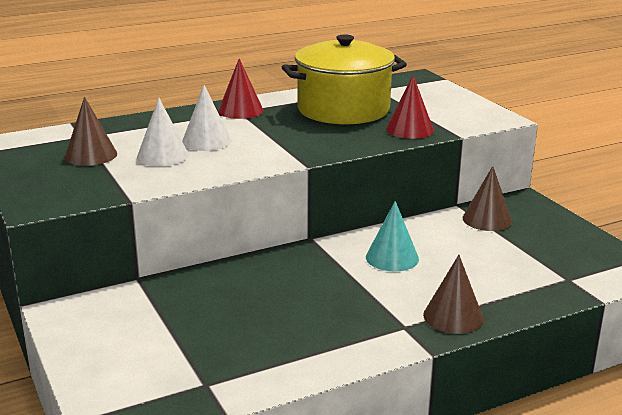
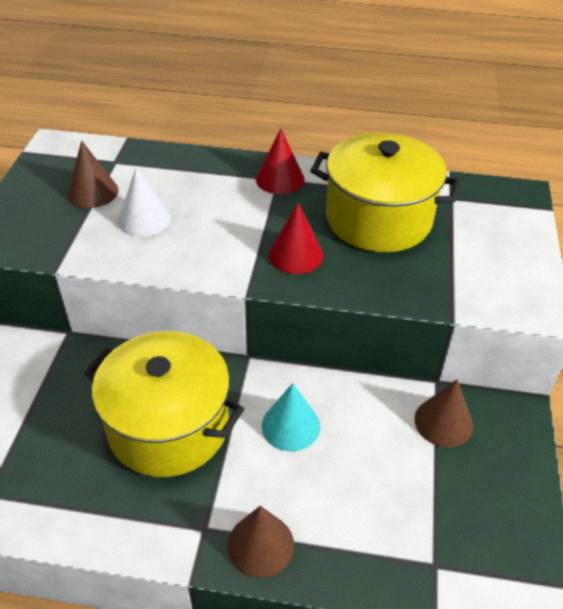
camera: 35 degrees right, 20 degrees up
(206, 141) = (201, 214): white cone -> none
(303, 292) = (168, 426): none -> yellow pot
(409, 129) = (410, 283): red cone -> red cone (296, 255)

